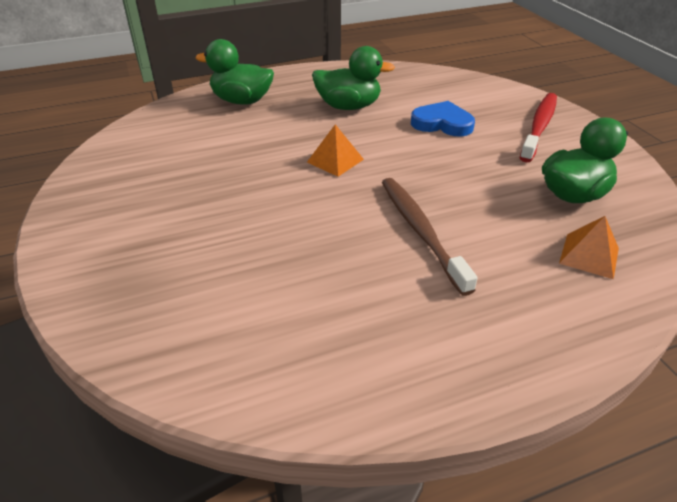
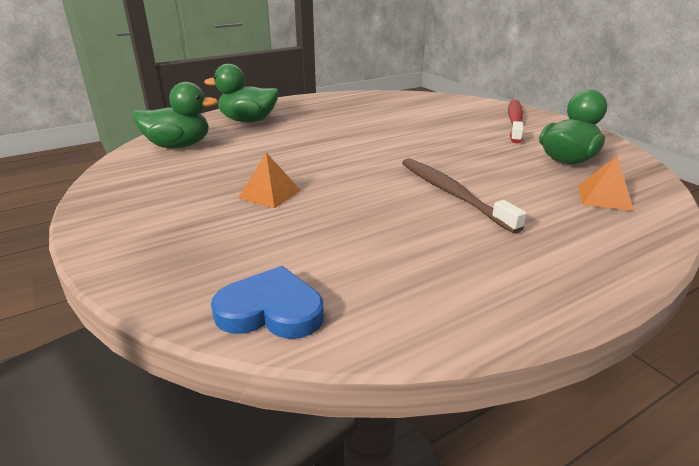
camera: 10 degrees left, 10 degrees down
(335, 160) = (351, 153): orange pyramid -> orange pyramid (270, 194)
(348, 106) = (347, 119): green duck -> green duck (178, 146)
(442, 123) = (433, 124): blue heart -> blue heart (271, 310)

